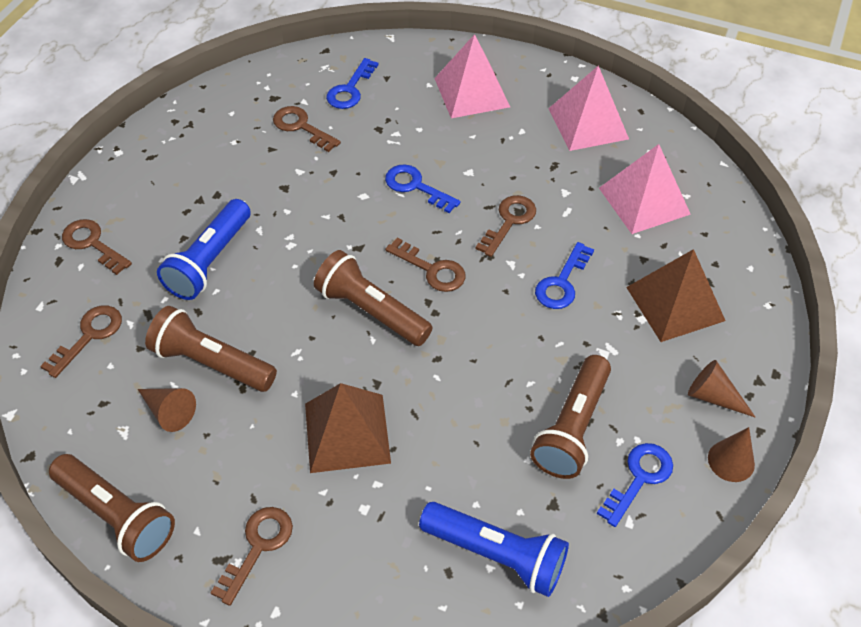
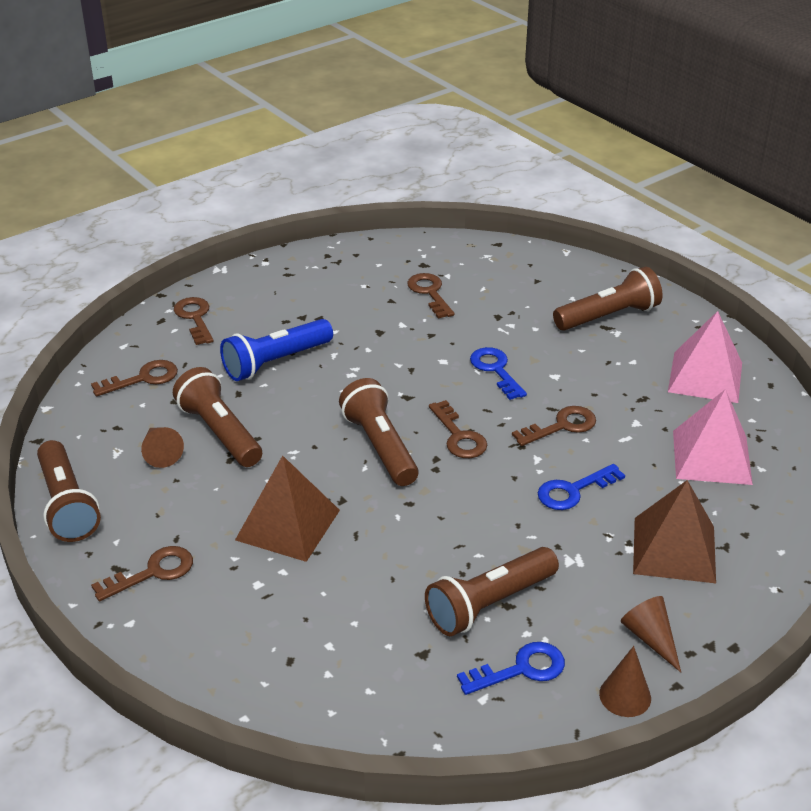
camera: 30 degrees right, 15 degrees down
(350, 89) = (496, 279): blue key -> none
(471, 92) = (608, 316): pink pyramid -> brown flashlight
(496, 554) = (341, 666): blue flashlight -> none

